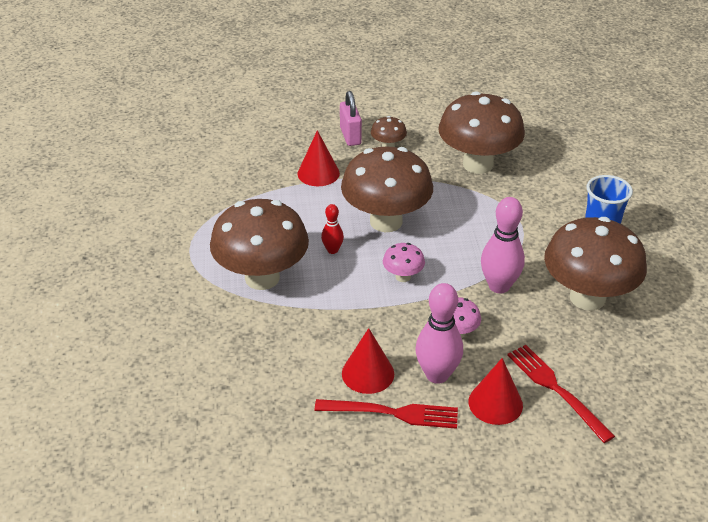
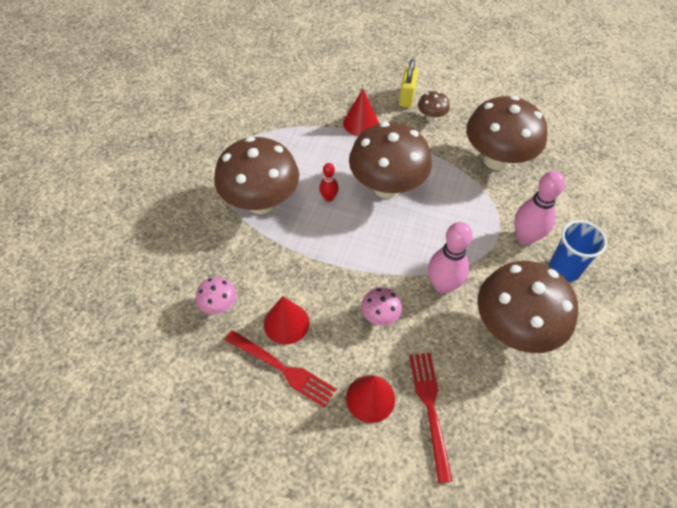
camera: 25 degrees right, 15 degrees up
(350, 136) = (407, 97): pink padlock -> yellow padlock
(403, 277) = (369, 244): pink mushroom -> pink mushroom (219, 305)
(437, 375) = (339, 349): pink bowling pin -> pink bowling pin (525, 237)

